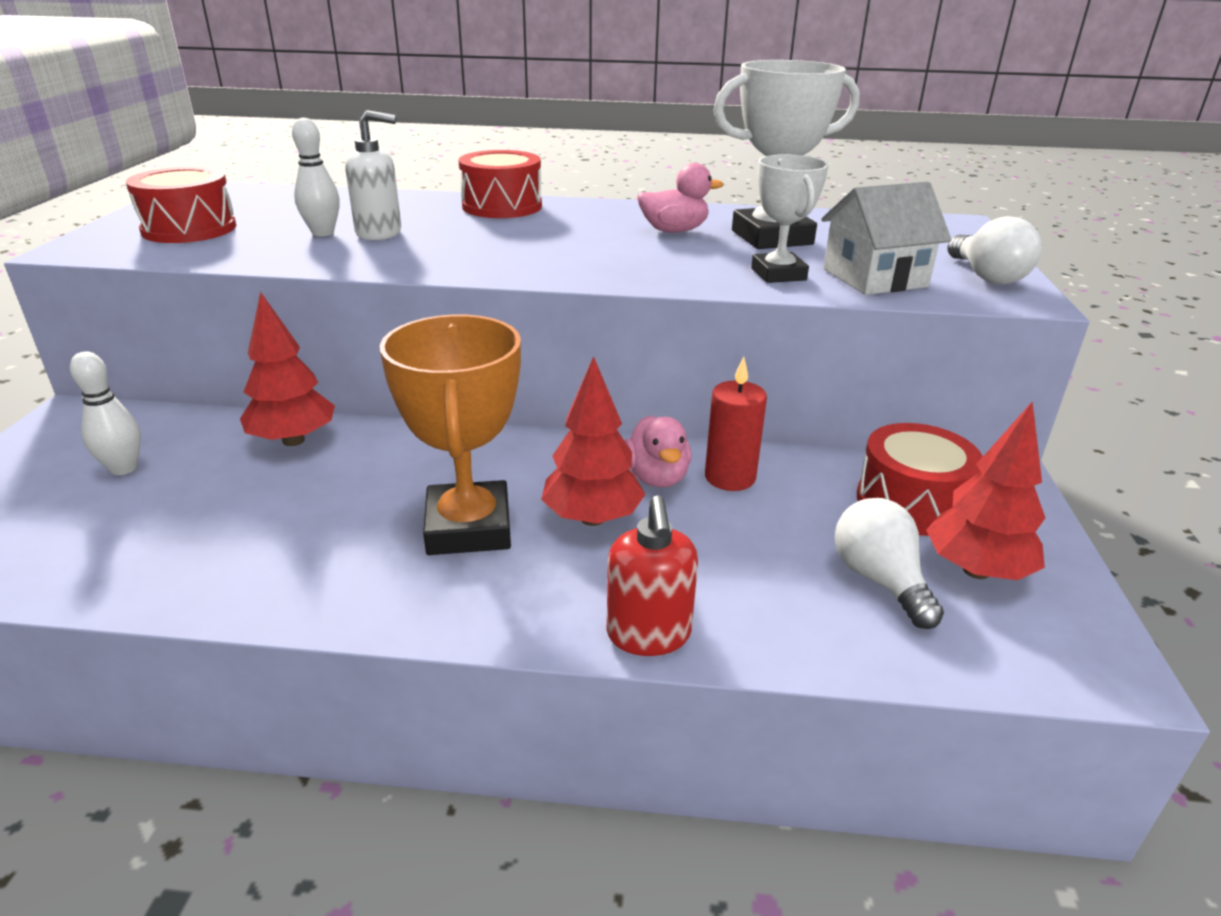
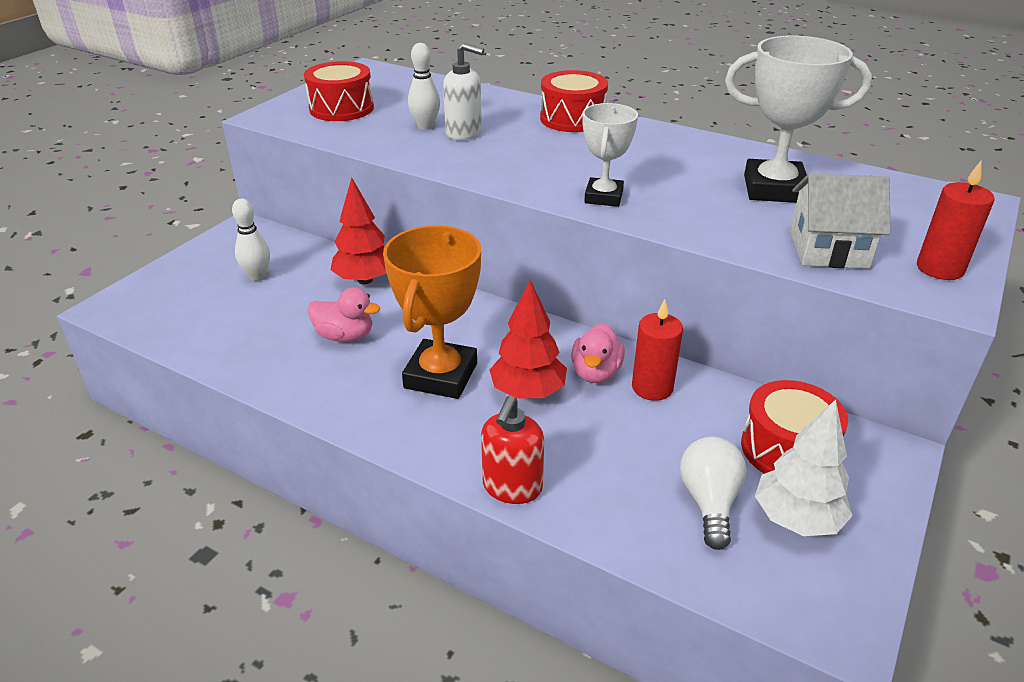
camera: 25 degrees right, 5 degrees up
(674, 231) = (693, 167): pink duck -> pink duck (345, 336)
(778, 274) = (744, 229): white trophy -> white trophy (603, 197)
(976, 570) = (796, 519): red tree -> white tree
(986, 276) = (939, 268): white light bulb -> red candle

